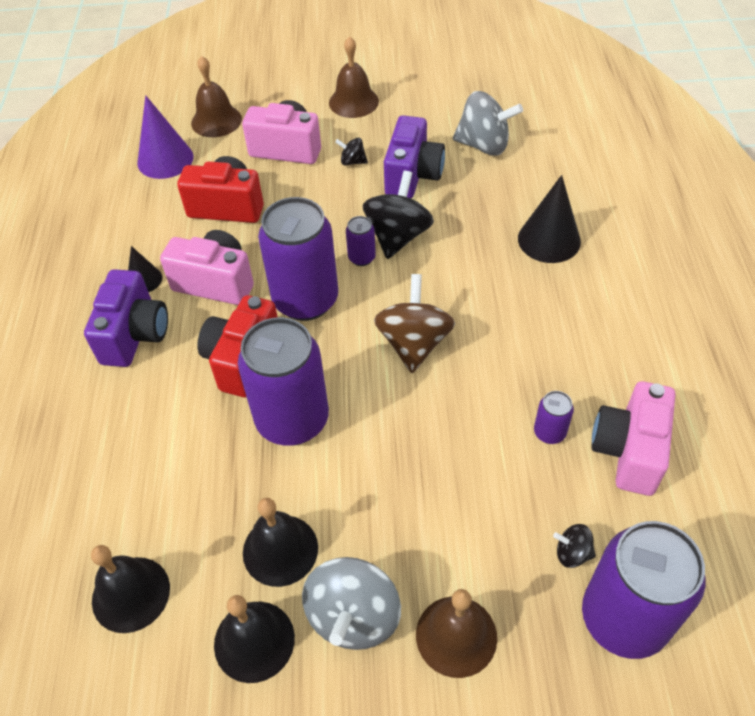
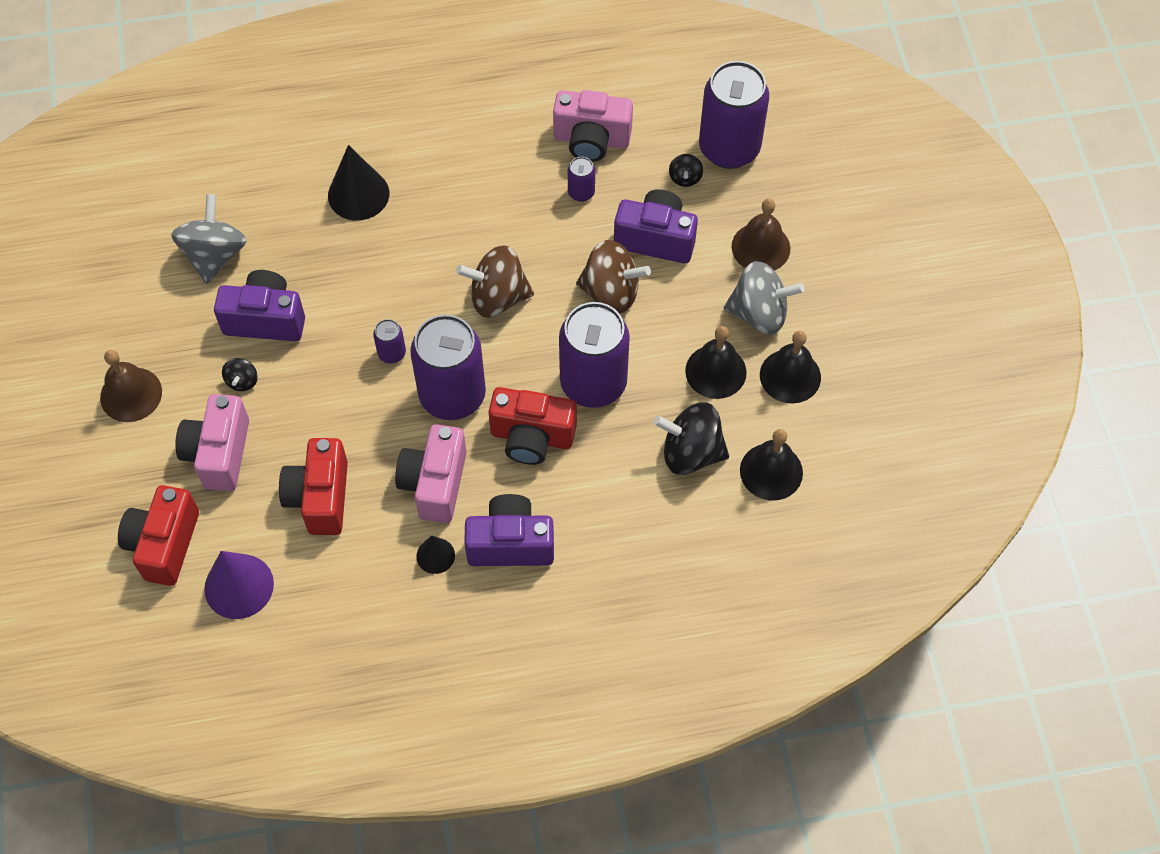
camera: 100 degrees left, 10 degrees up
(216, 121) = (164, 544): brown bell -> red camera
(398, 236) = (359, 324): black spinning top -> black spinning top (691, 452)
(406, 449) = (611, 292): none -> brown spinning top
(478, 506) = (656, 238): none -> purple camera

